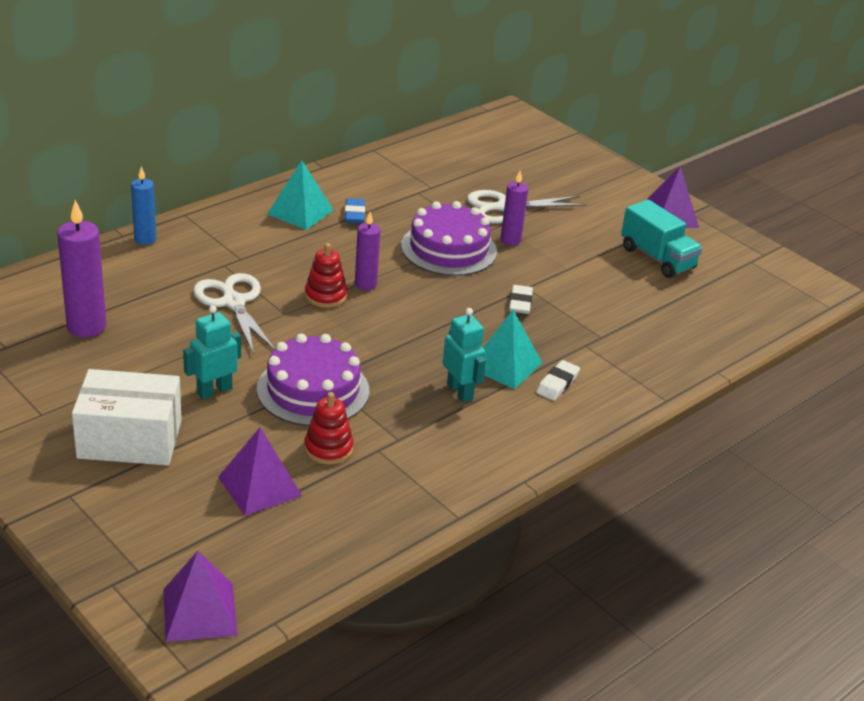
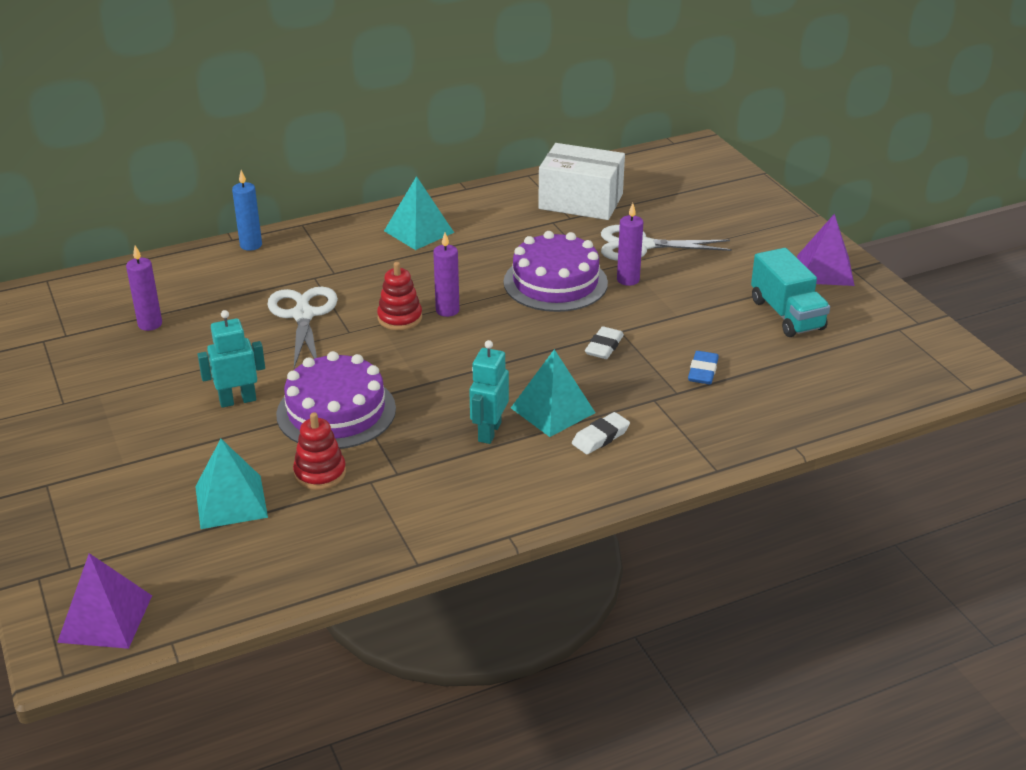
camera: 20 degrees right, 0 degrees up
(86, 327) = (150, 324): purple candle -> purple candle, size x0.62
(130, 439) = (131, 437): white box -> white box (580, 201)
(260, 486) = (231, 501): purple pyramid -> turquoise pyramid
(354, 214) = (473, 238): blue eraser -> blue eraser (703, 371)
(460, 391) = (489, 432): turquoise robot -> turquoise robot turned 150 degrees counterclockwise

